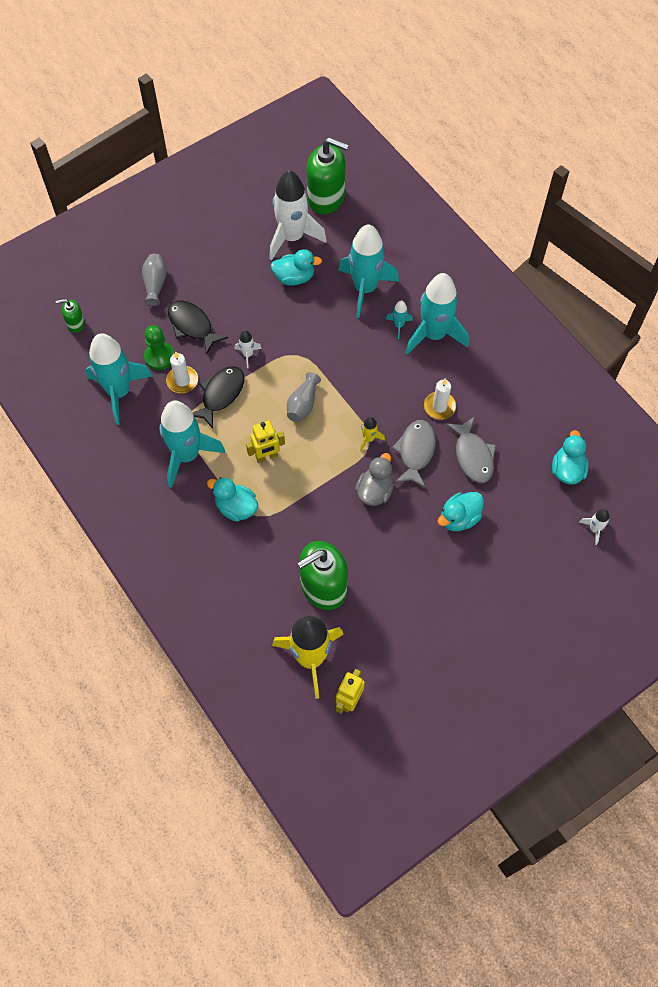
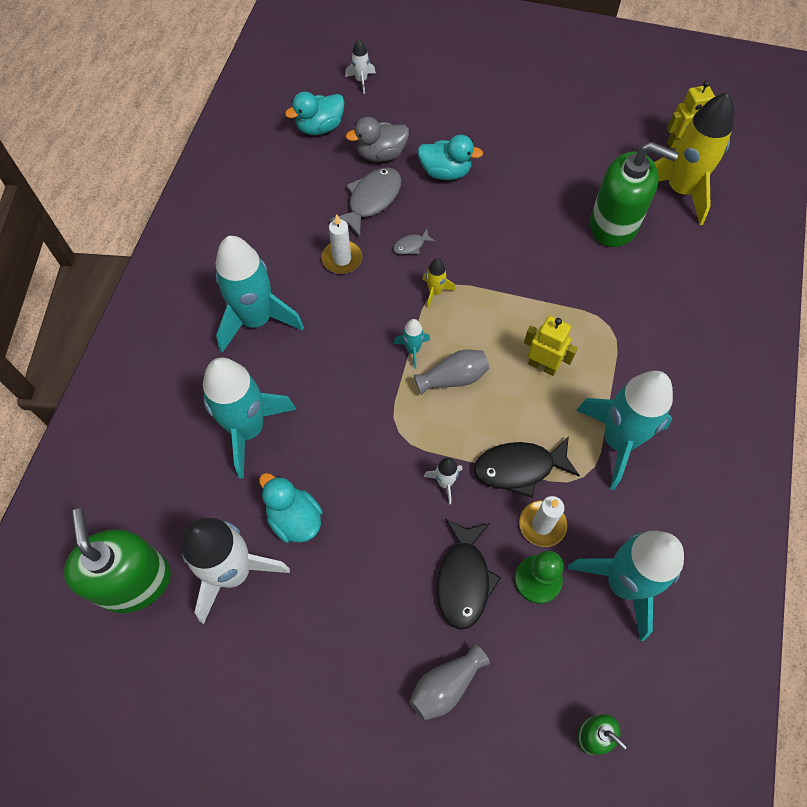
camera: 130 degrees left, 0 degrees up
(236, 507) = (621, 349): turquoise duck -> none
(374, 491) = (484, 250): grey duck -> grey duck (381, 154)
(399, 325) = (272, 360): turquoise rocket -> turquoise rocket (413, 350)
(415, 452) = (411, 245): grey fish -> grey fish, size x0.47

